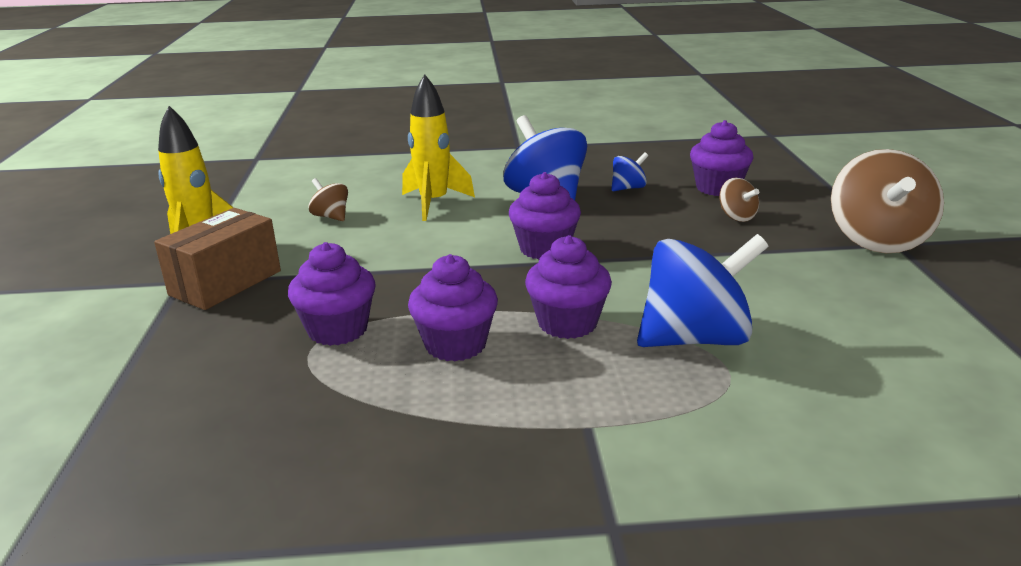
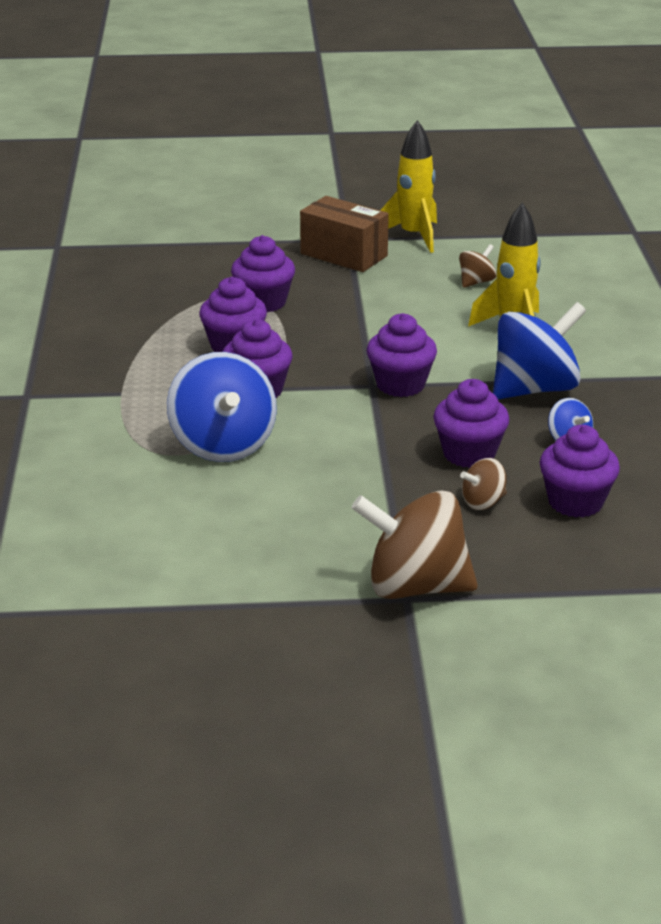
camera: 90 degrees right, 5 degrees up
(662, 221) = (469, 453): none -> purple cupcake

